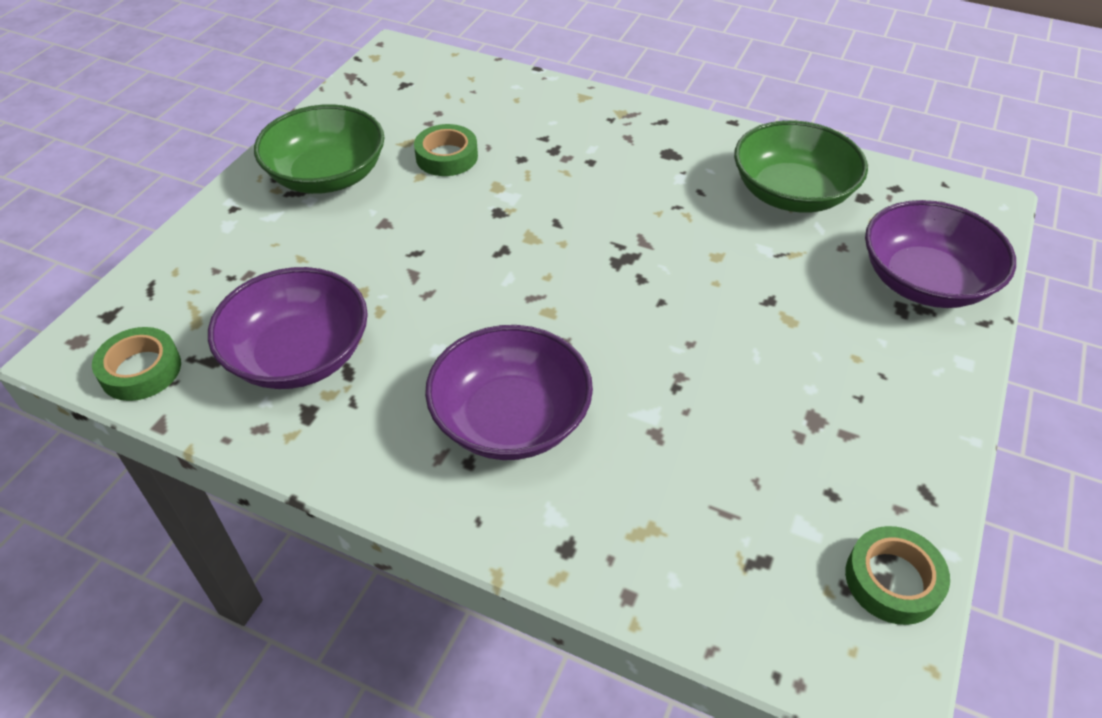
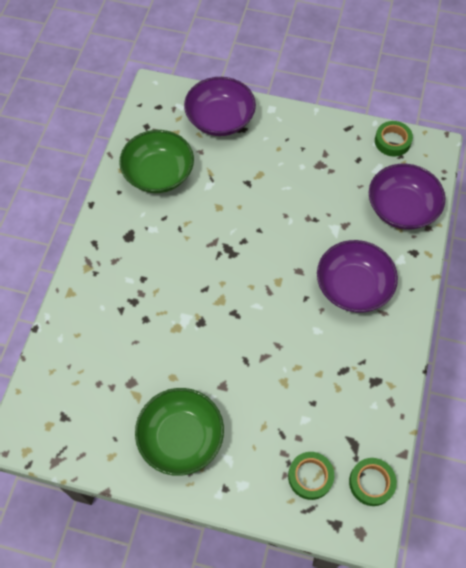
camera: 100 degrees left, 15 degrees up
(299, 355) = (339, 399): purple bowl -> purple bowl (401, 208)
(446, 157) = (149, 365): green tape -> green tape (310, 476)

